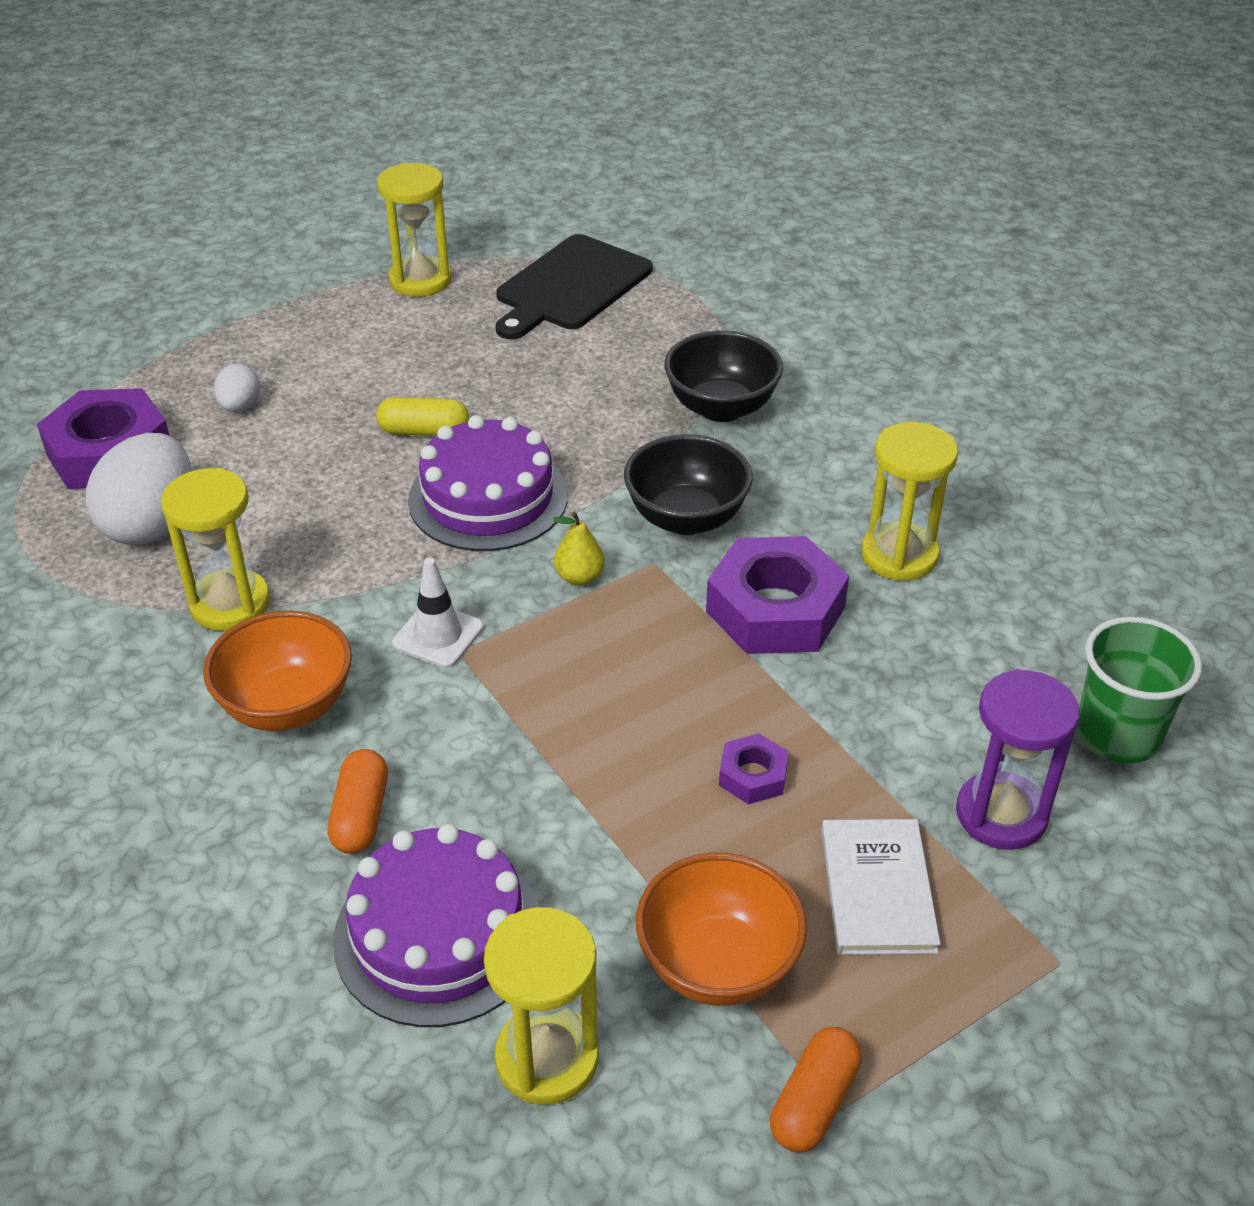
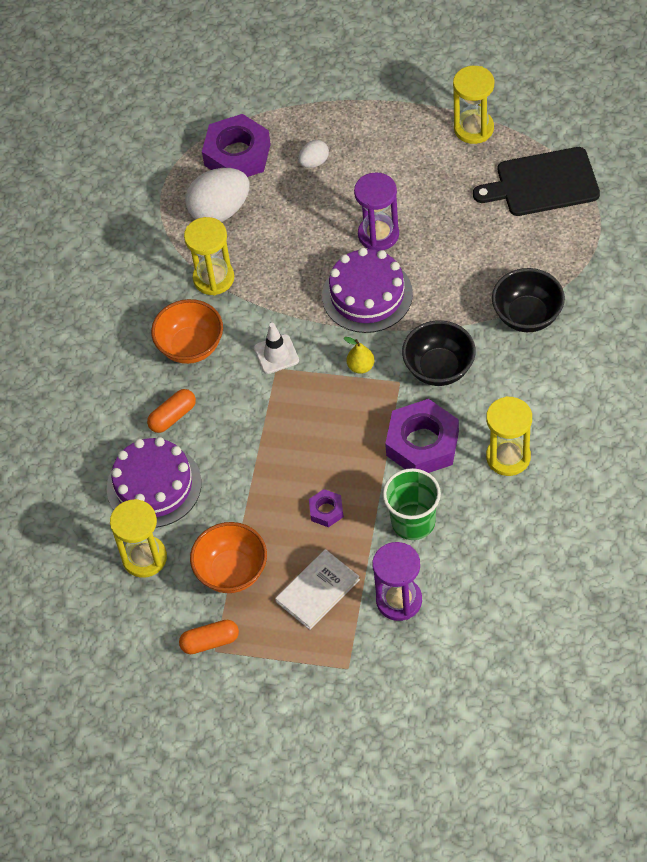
camera: 50 degrees right, 15 degrees up
(424, 431) = (378, 234): yellow capsule -> purple hourglass
(1117, 735) = (488, 607): green cup -> green cup (413, 522)

